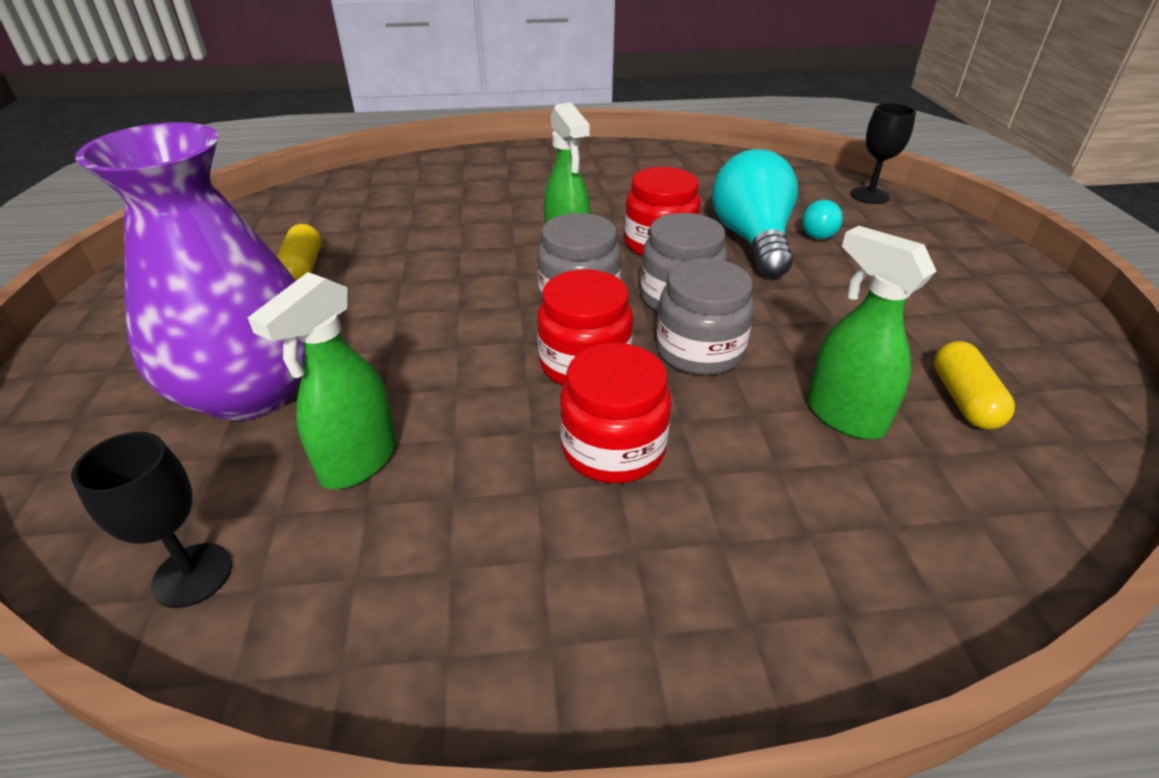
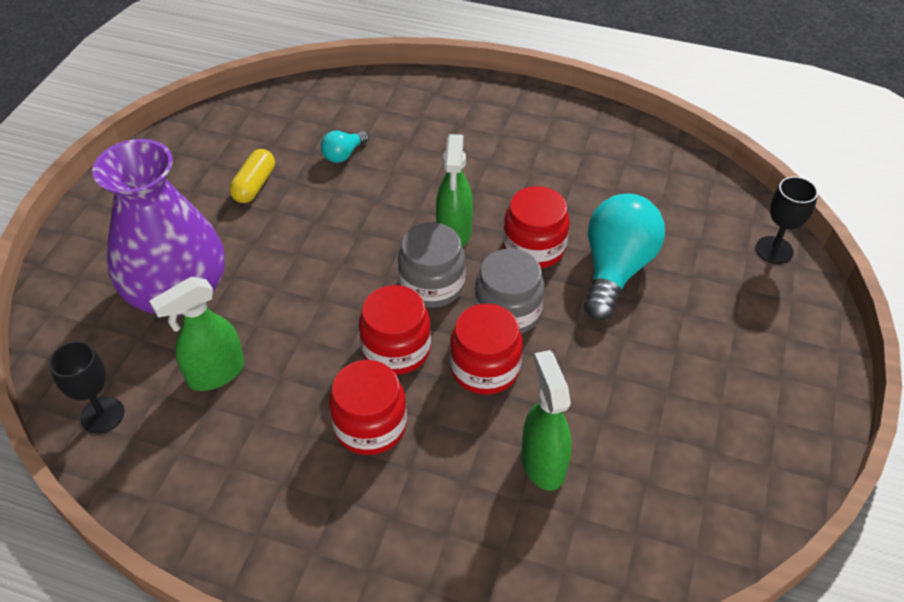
camera: 25 degrees right, 10 degrees up
(699, 351) = (485, 368): grey jar -> red jar
(818, 232) = (682, 280): turquoise light bulb -> turquoise light bulb (343, 154)
(963, 400) = (644, 486): yellow capsule -> none

